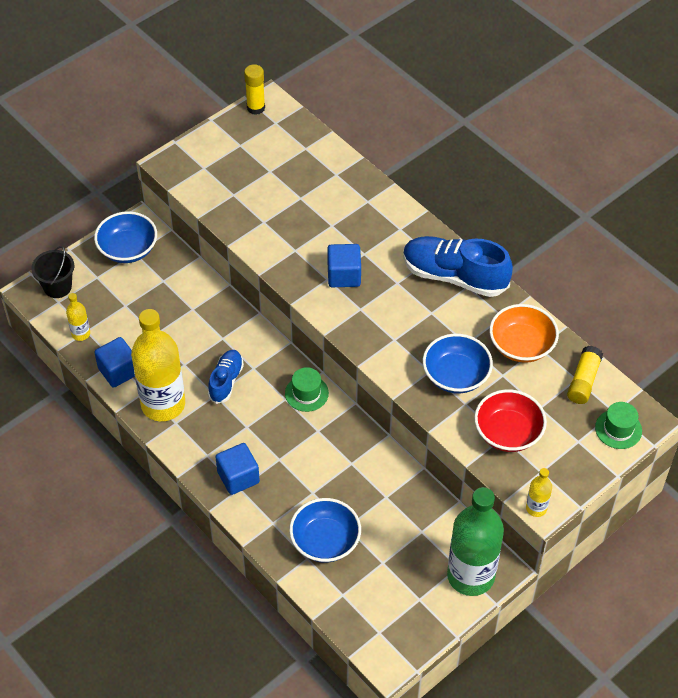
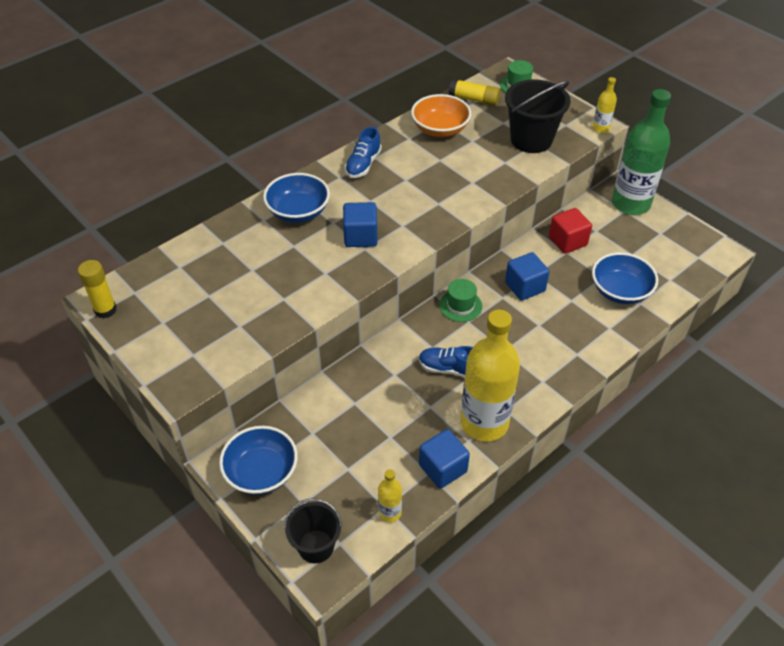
camera: 90 degrees left, 5 degrees down
(238, 477) = (564, 355): blue cube -> blue cube (525, 287)
(402, 500) = (567, 241): none -> red cube
(454, 276) = (363, 164): blue shoe -> blue shoe, size x0.56
(456, 375) = (476, 167): blue bowl -> blue bowl (298, 212)
(508, 432) = (531, 140): red bowl -> black bucket

